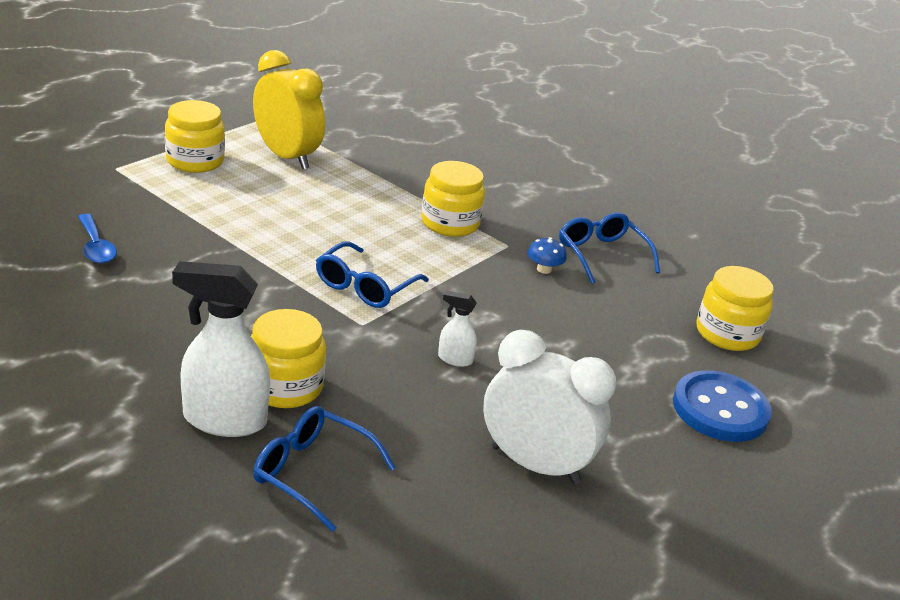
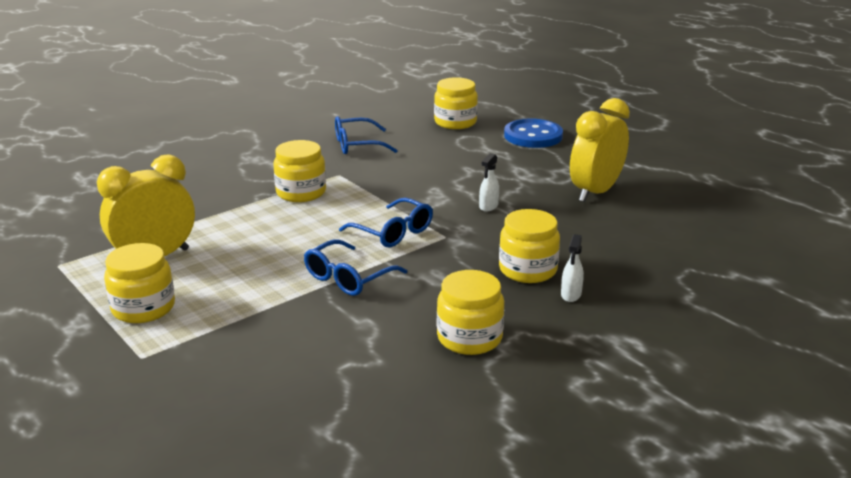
camera: 75 degrees left, 5 degrees down
(96, 247) = (311, 362): blue spoon -> none
(130, 339) = (469, 338): none -> yellow jar
(224, 420) = (571, 295): white spray bottle -> white spray bottle, size x0.48
(313, 473) = (621, 263): blue glasses -> blue glasses (349, 278)
(535, 464) = (595, 192): white clock -> yellow clock
(544, 269) = (374, 166): blue mushroom -> none

